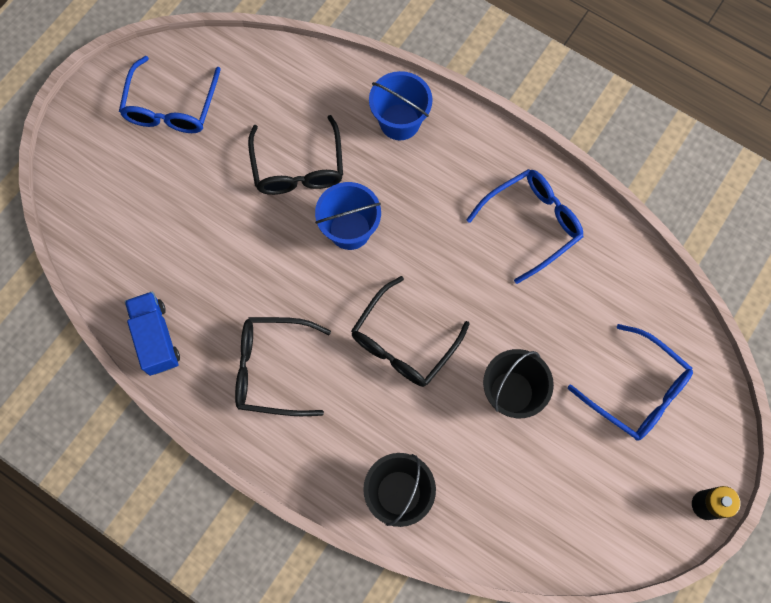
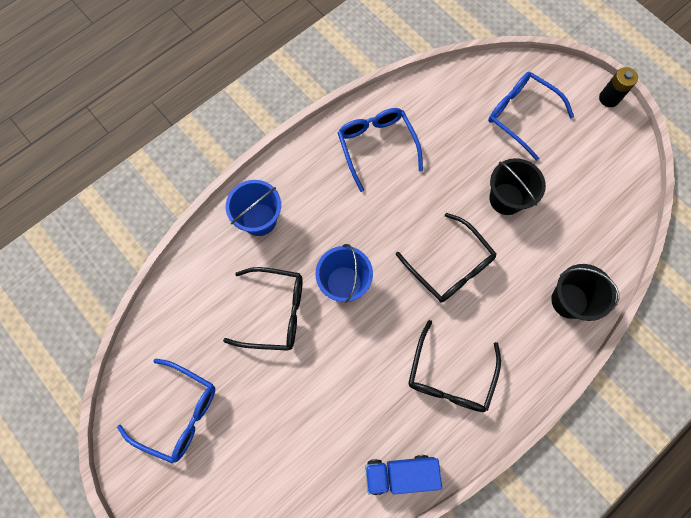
camera: 75 degrees left, 0 degrees up
(636, 390) = (521, 116): blue glasses -> blue glasses turned 105 degrees counterclockwise

